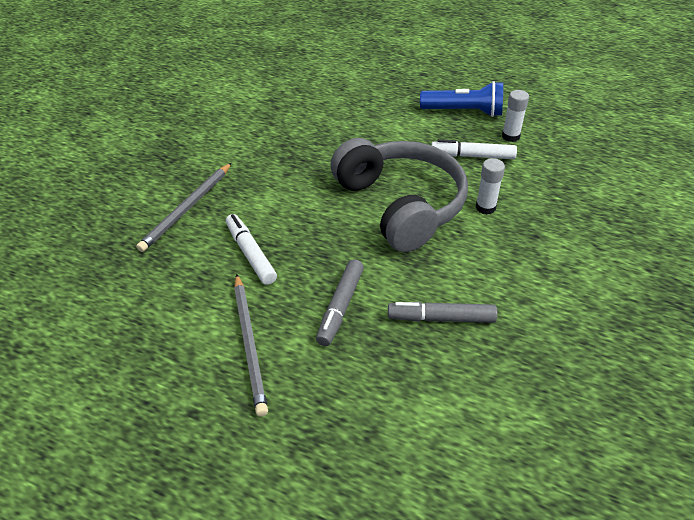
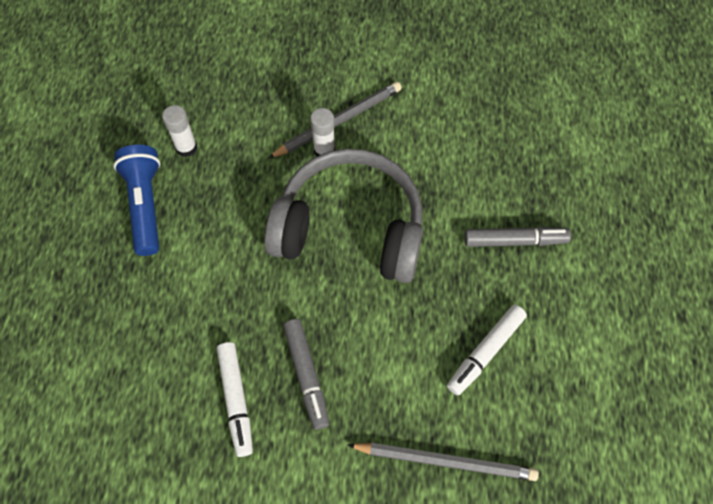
camera: 110 degrees left, 20 degrees up
(250, 344) = (594, 301): grey pencil -> grey pencil (338, 121)
(400, 205) = (350, 229): grey headphones -> grey headphones turned 60 degrees clockwise
(441, 318) = (489, 157): grey marker -> grey marker (306, 375)
(472, 156) = (237, 178): white marker -> white marker (236, 400)

